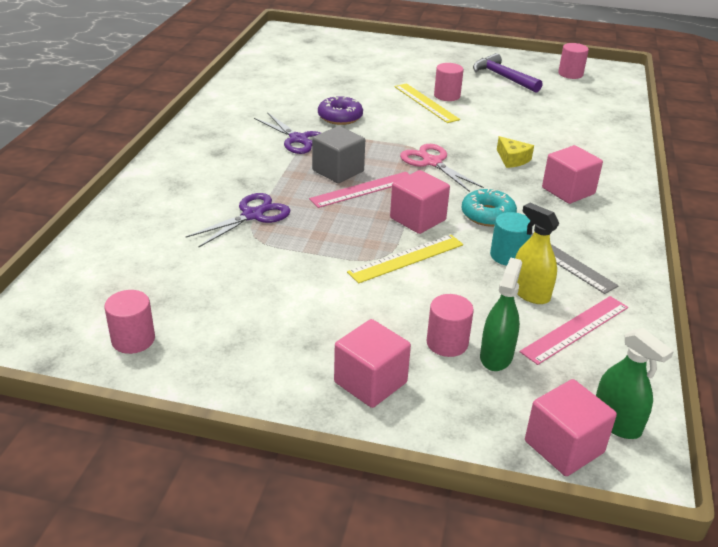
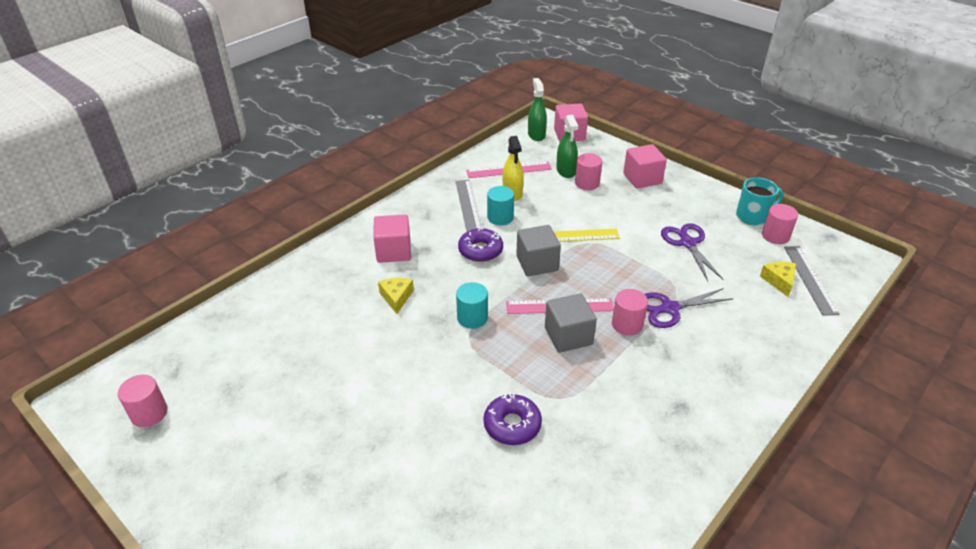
camera: 150 degrees left, 5 degrees up
(87, 290) = (810, 279): none -> grey ruler
(129, 276) = (779, 281): none -> yellow cheese
(170, 364) = (753, 216): none -> turquoise mug
(298, 139) = (583, 399): purple scissors -> purple scissors (687, 243)
(418, 219) = (537, 263): pink cube -> grey cube
(425, 103) = (390, 417): yellow ruler -> none
(432, 162) = (472, 318): pink scissors -> turquoise cylinder
(447, 96) = (351, 423): pink cylinder -> pink cylinder (627, 324)
(487, 215) = (480, 250): turquoise donut -> purple donut
(496, 356) = (566, 171): green spray bottle -> green spray bottle turned 60 degrees counterclockwise
(503, 77) = (237, 439): purple hammer -> none

